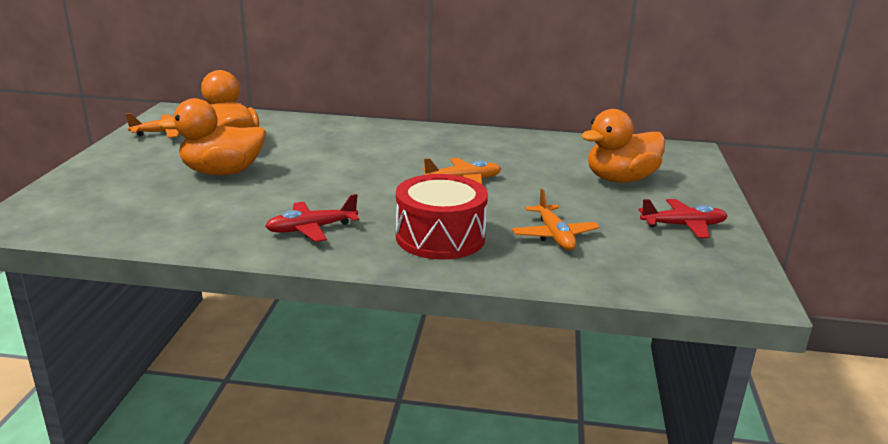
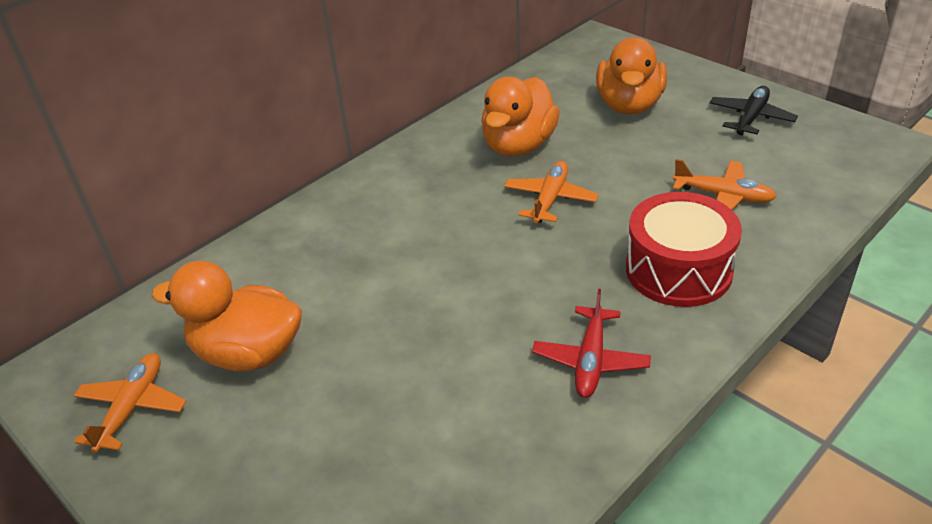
camera: 50 degrees left, 15 degrees up
(222, 172) = (348, 390): orange duck -> orange duck (519, 146)
(683, 225) = (750, 117): red plane -> black plane

